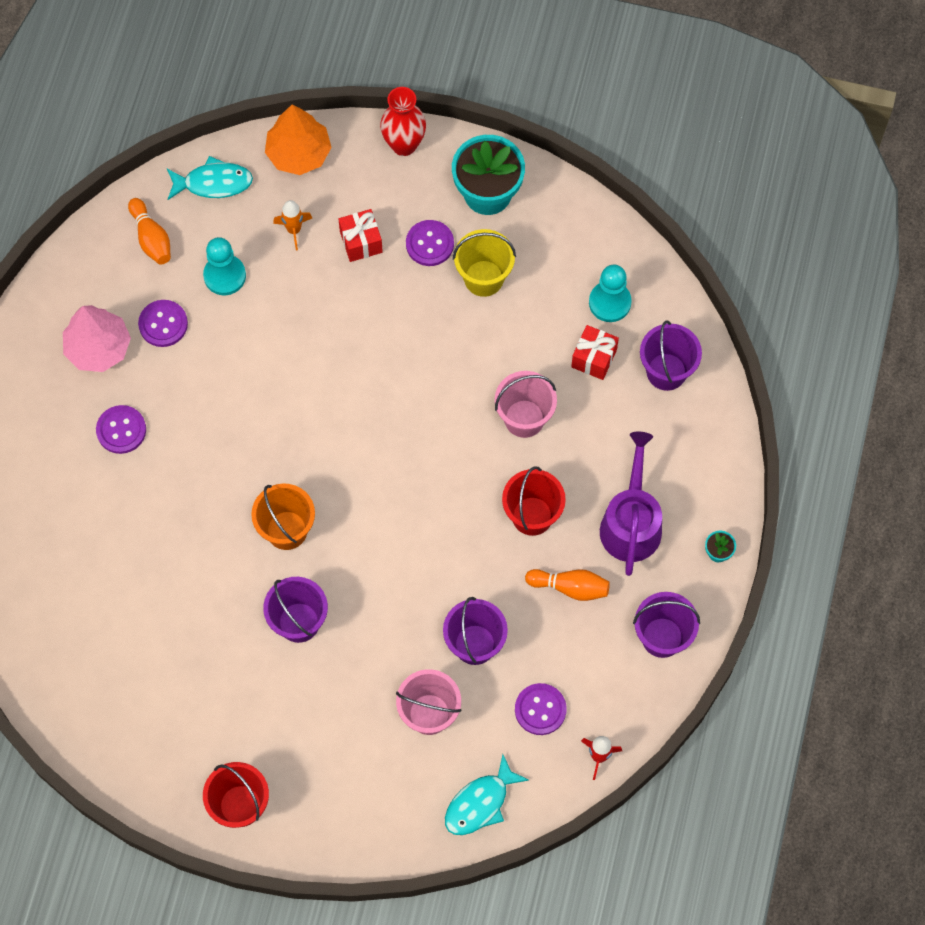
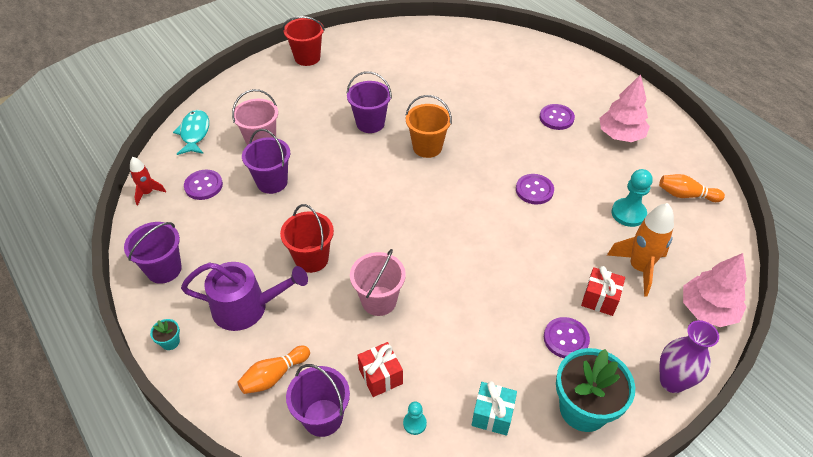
camera: 130 degrees right, 20 degrees down
(163, 324) = (614, 168): purple button -> purple button (534, 190)
(213, 183) = (711, 248): turquoise fish -> none
(294, 230) = (639, 268): orange rocket -> orange rocket, size x1.75
(299, 153) = (707, 309): orange tree -> pink tree
(404, 145) = (672, 381): red vase -> purple vase
(483, 278) = (508, 353): yellow bucket -> none
(552, 253) = (492, 415): none -> turquoise gift
(570, 587) = (248, 246): orange bowling pin -> orange bowling pin (274, 376)
(610, 302) = (414, 423): turquoise pawn -> turquoise pawn, size x0.55
(631, 523) = (246, 307): purple watering can -> purple watering can turned 45 degrees counterclockwise

